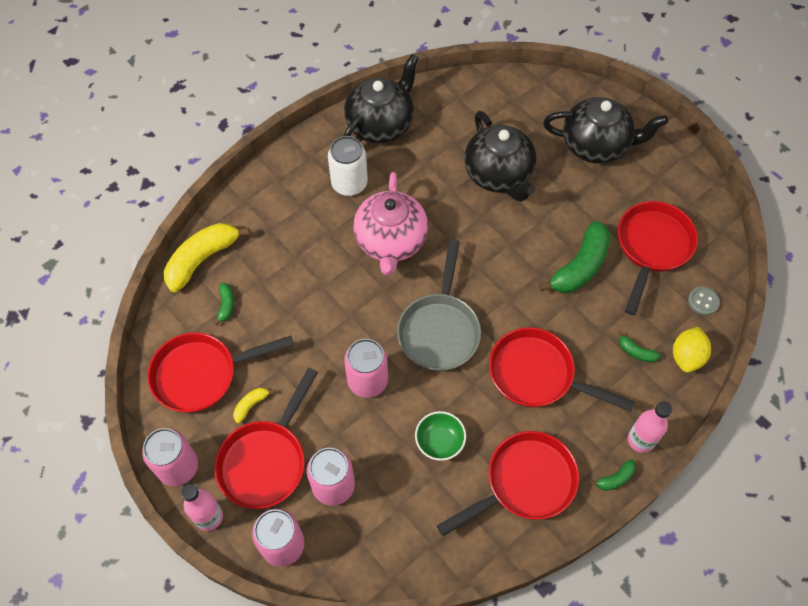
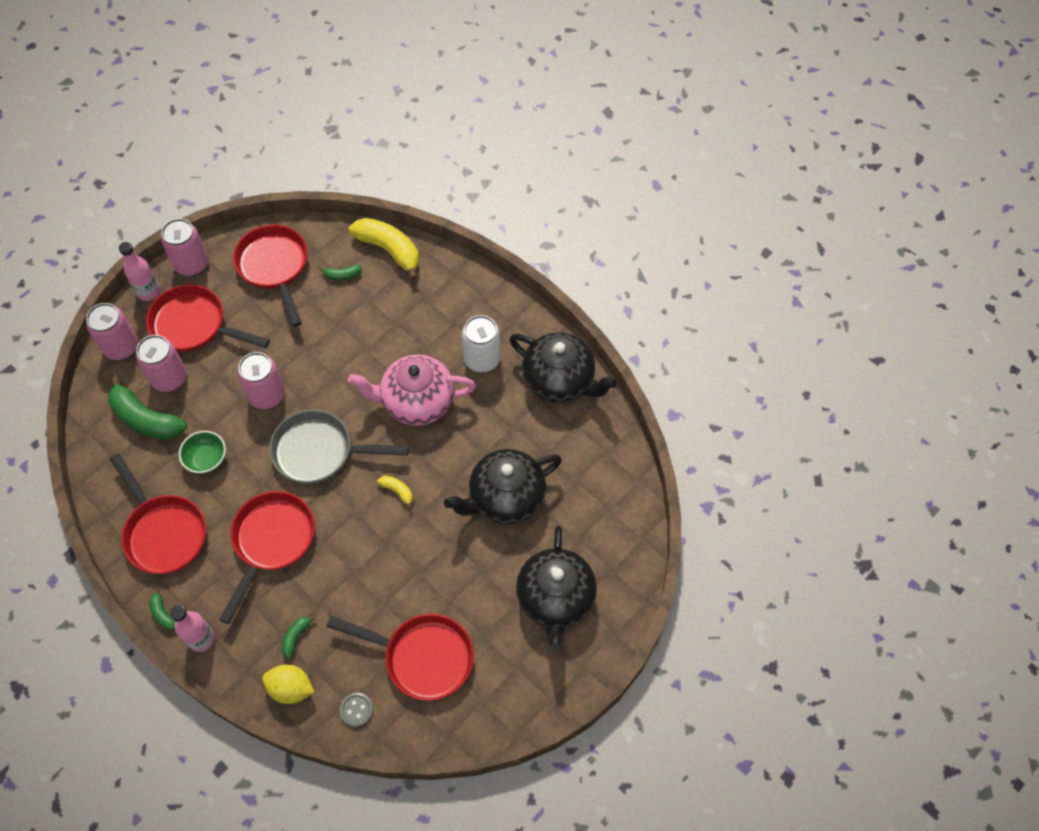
camera: 85 degrees right, 0 degrees up
(251, 405) = (245, 308): yellow banana -> yellow banana (397, 491)
(580, 267) = (395, 581): green banana -> green banana (146, 419)

